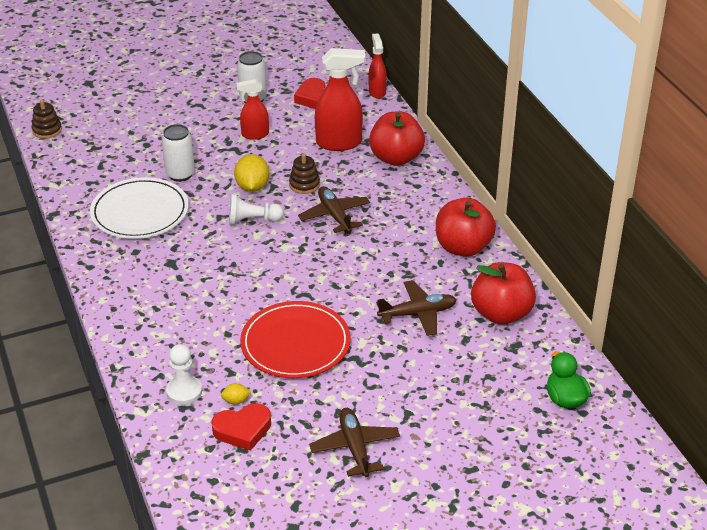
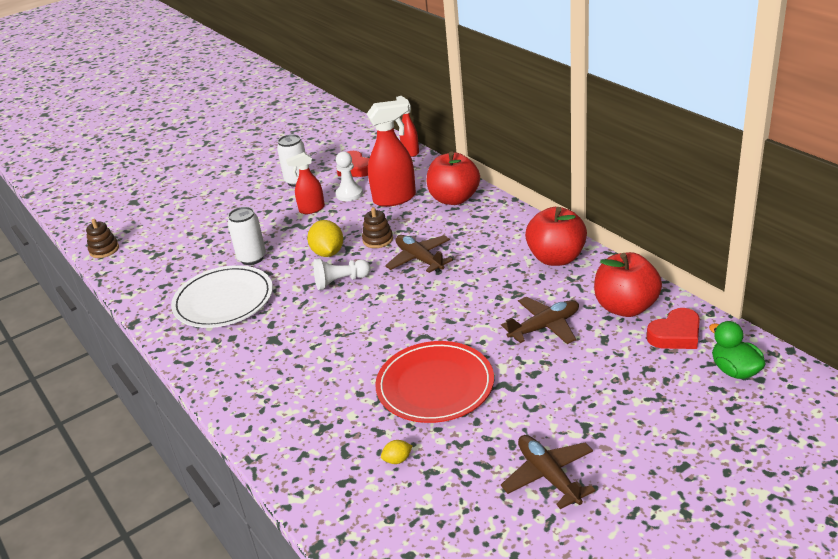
camera: 10 degrees left, 5 degrees down
(184, 391) = (337, 464): white pawn -> white pawn (349, 194)
(243, 430) = (418, 489): red heart -> red heart (675, 334)

